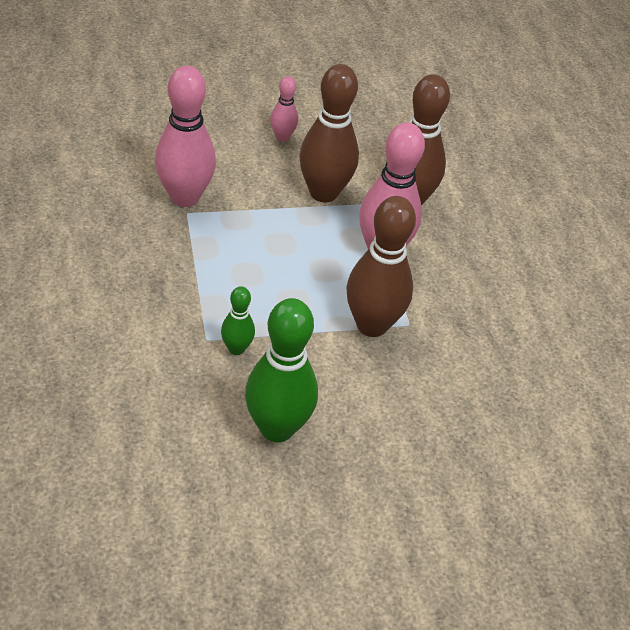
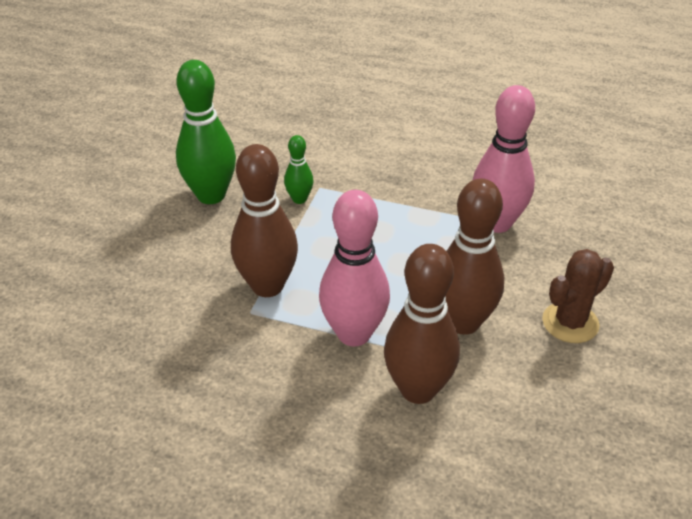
camera: 125 degrees right, 5 degrees down
(282, 137) = (570, 323): pink bowling pin -> brown cactus

